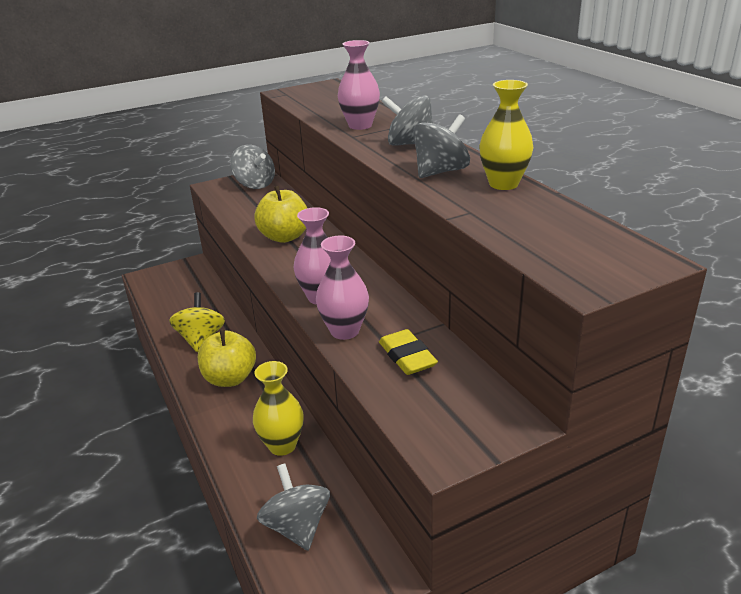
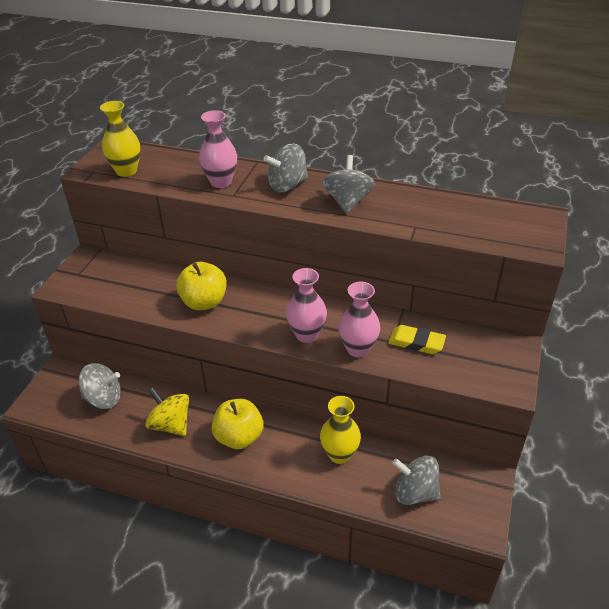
camera: 45 degrees left, 10 degrees up
(255, 184) = (98, 267): grey spinning top -> grey spinning top (104, 398)
(503, 184) = (399, 195): yellow vase -> yellow vase (126, 171)

